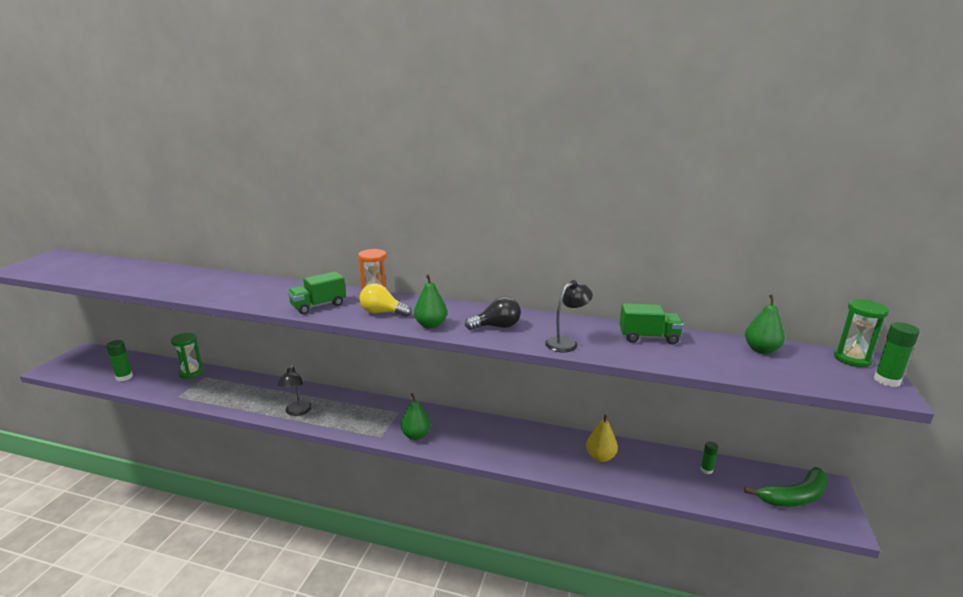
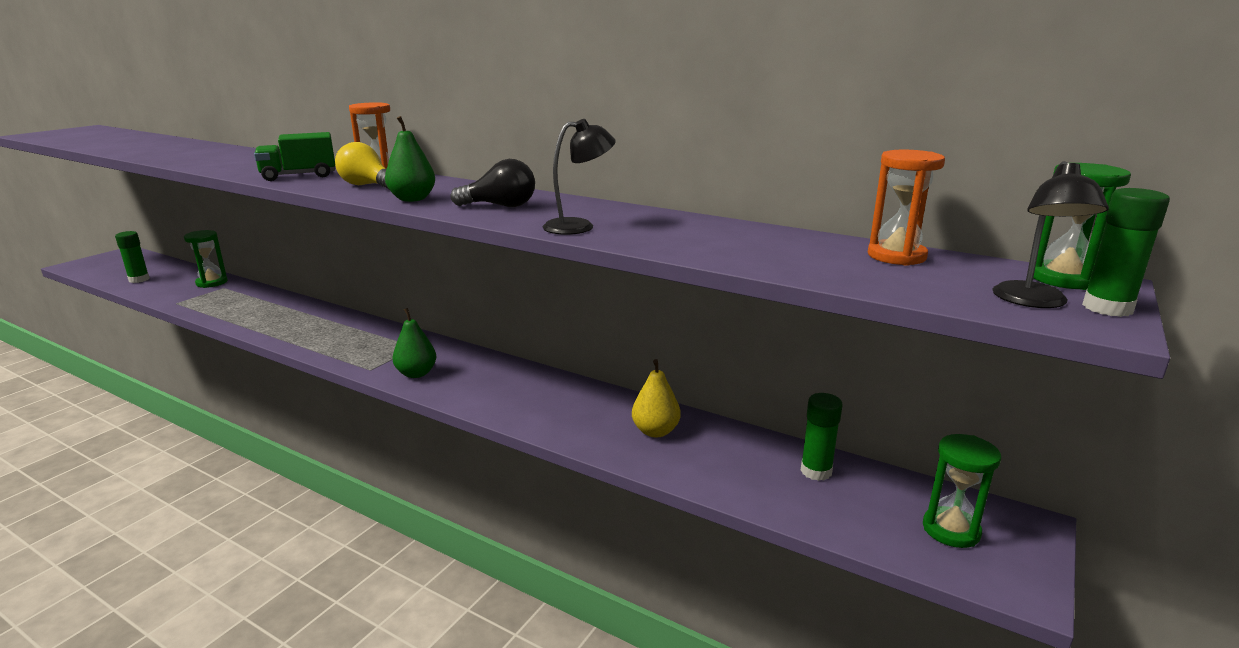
camera: 15 degrees right, 0 degrees up
(297, 412) = (293, 332): black lamp -> black lamp (1033, 302)
(648, 337) = (716, 231): green truck -> none
(706, 470) = (816, 471): green glue stick -> green glue stick, size x1.57
(761, 350) = (896, 256): green pear -> orange hourglass
(794, 496) = (951, 530): green banana -> green hourglass

